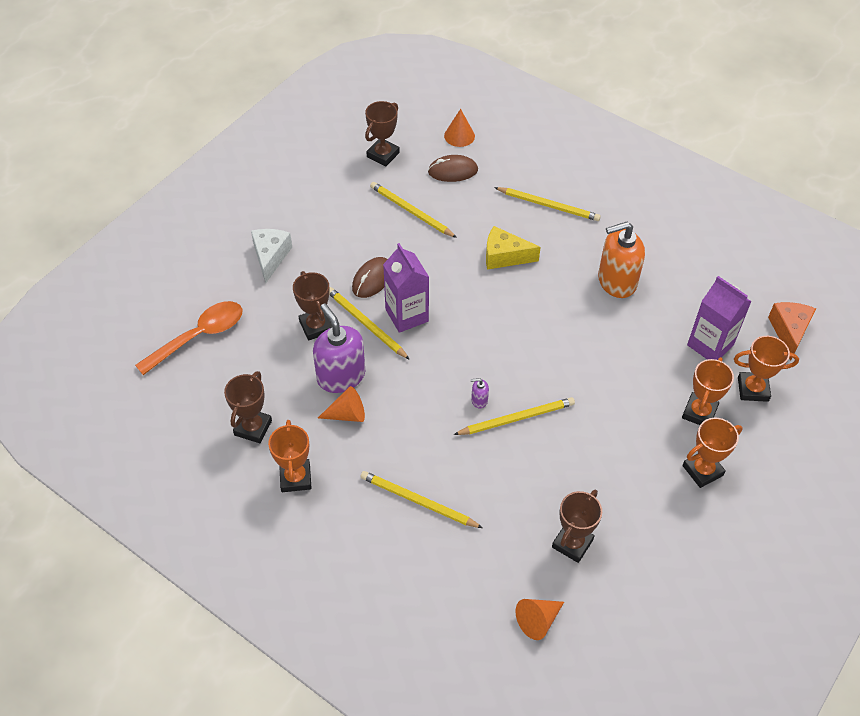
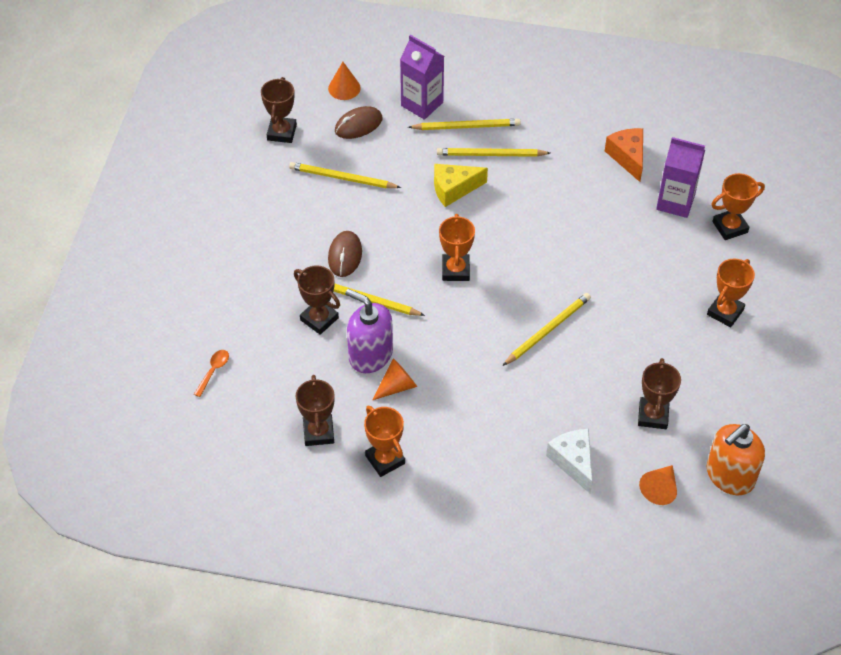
camera: 25 degrees left, 0 degrees up
(199, 336) = (213, 371): orange spoon -> orange spoon, size x0.47
(270, 257) = (234, 271): white cheese -> white cheese (573, 462)
(407, 315) = (397, 277): purple carton -> purple carton (422, 104)
(418, 501) = (504, 435): yellow pencil -> yellow pencil (490, 154)
(479, 400) = (506, 327): purple soap dispenser -> none
(616, 281) = (566, 175): orange soap dispenser -> orange soap dispenser (730, 476)
(699, 412) = (697, 264): orange trophy -> orange trophy (455, 270)
(789, 331) = (734, 165): orange cheese -> orange cheese (627, 157)

